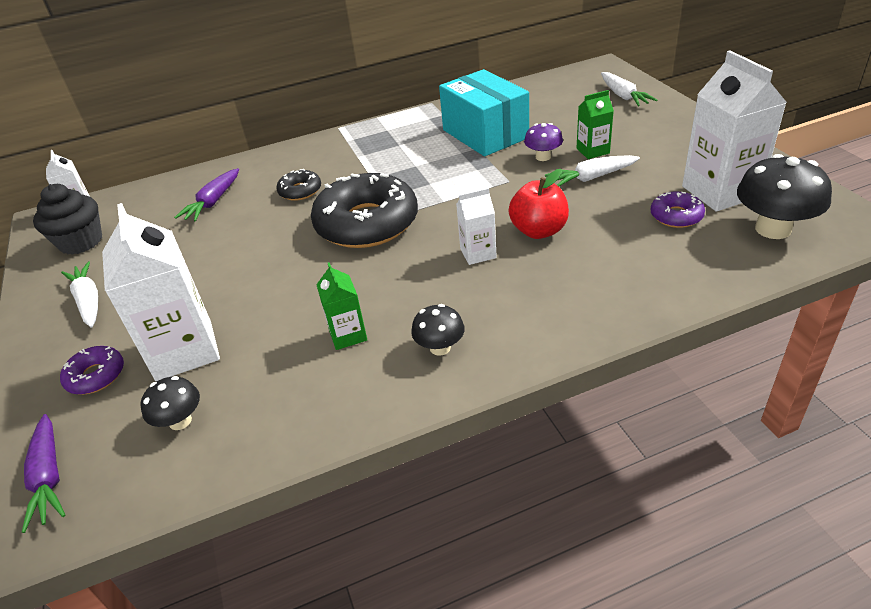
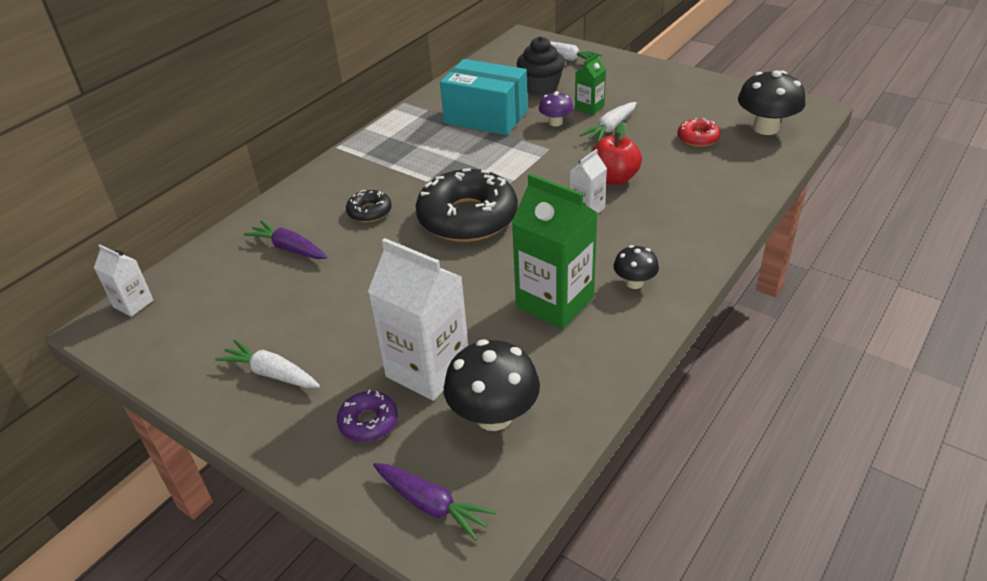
camera: 35 degrees left, 0 degrees up
(81, 242) = (184, 331): black cupcake -> black cupcake (541, 87)
(180, 421) = (494, 416): black mushroom -> black mushroom, size x1.80
(213, 202) = (289, 248): purple carrot -> purple carrot turned 135 degrees clockwise
(348, 335) = (555, 302): green carton -> green carton, size x1.95
(676, 216) = (698, 138): purple donut -> red donut
(720, 191) = (709, 112): white carton -> none

